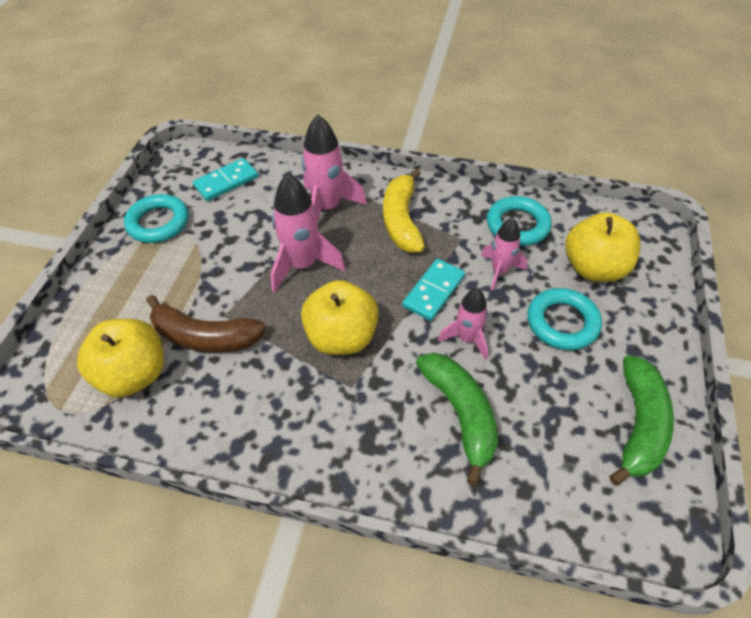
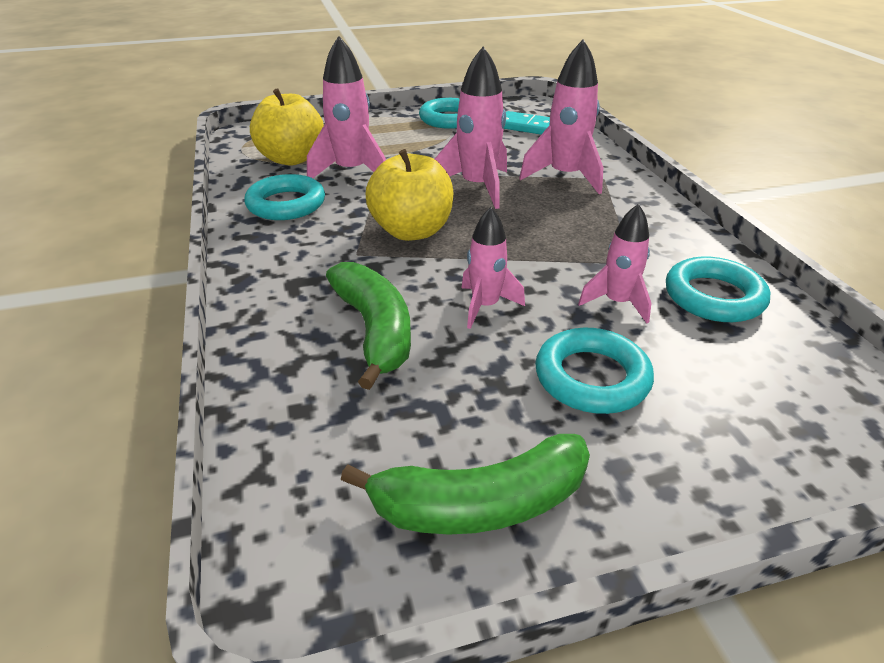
camera: 60 degrees right, 15 degrees down
(205, 337) = (351, 172): brown banana -> pink rocket
(228, 409) = (286, 204): none -> turquoise ring
(401, 220) = (605, 218): yellow banana -> none
(433, 291) = (529, 266): turquoise domino -> none
(461, 414) = (375, 330): green banana -> green banana turned 60 degrees counterclockwise
(594, 268) = (730, 385): yellow apple -> none

